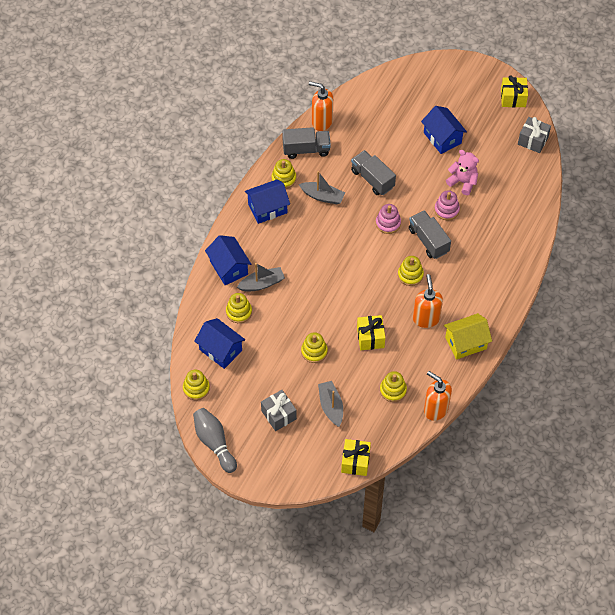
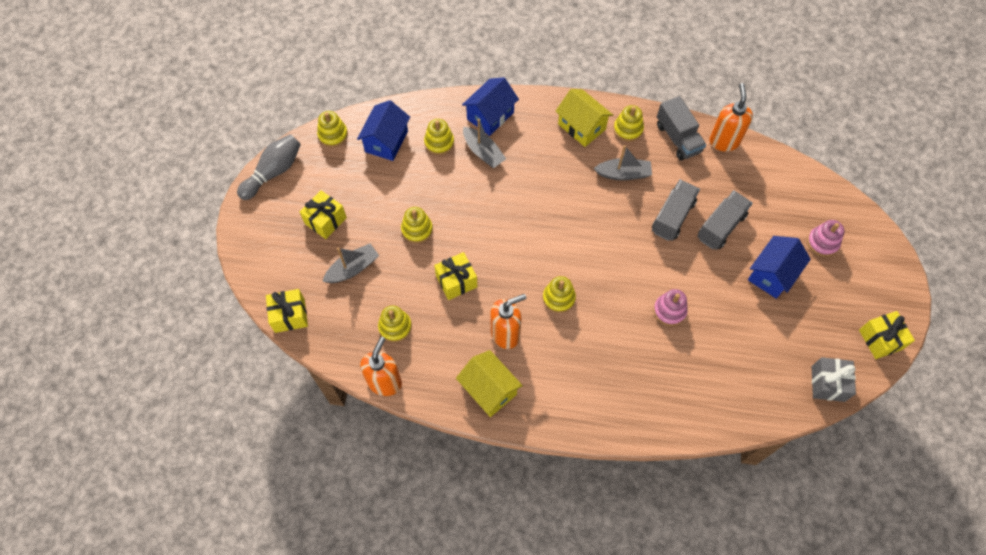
camera: 70 degrees right, 5 degrees up
(267, 208) = (581, 127): blue house -> yellow house
(279, 415) = (325, 220): grey gift -> yellow gift
(322, 196) = (623, 174): grey boat -> grey boat turned 90 degrees counterclockwise
(388, 223) = (619, 252): pink stacking toy -> pink stacking toy (822, 242)
(428, 240) = (616, 303): grey truck -> grey truck (721, 227)
(463, 182) = (719, 317): pink teddy bear -> none

